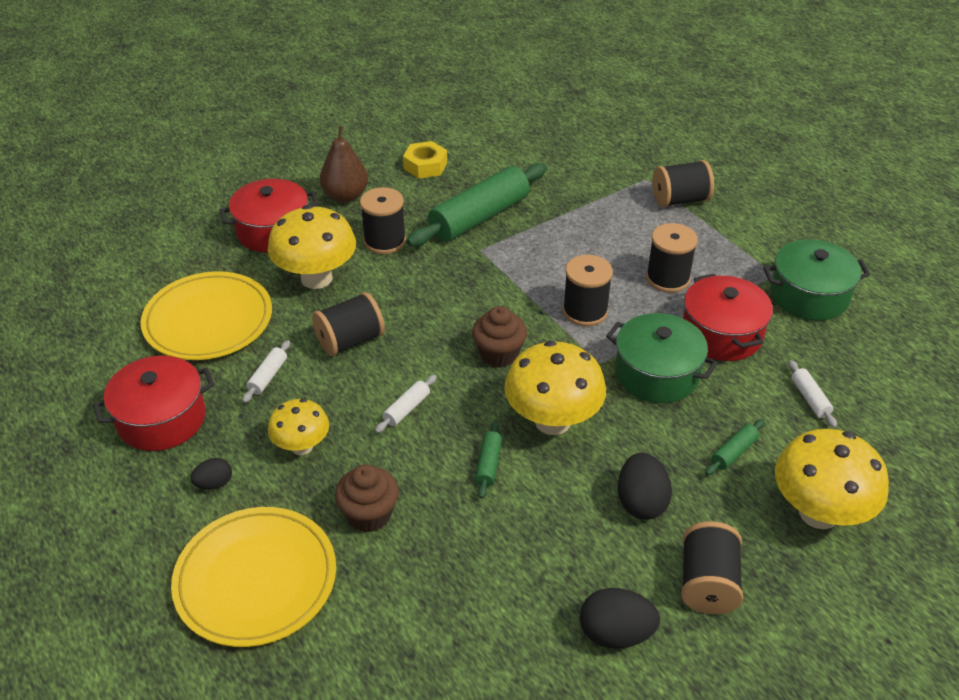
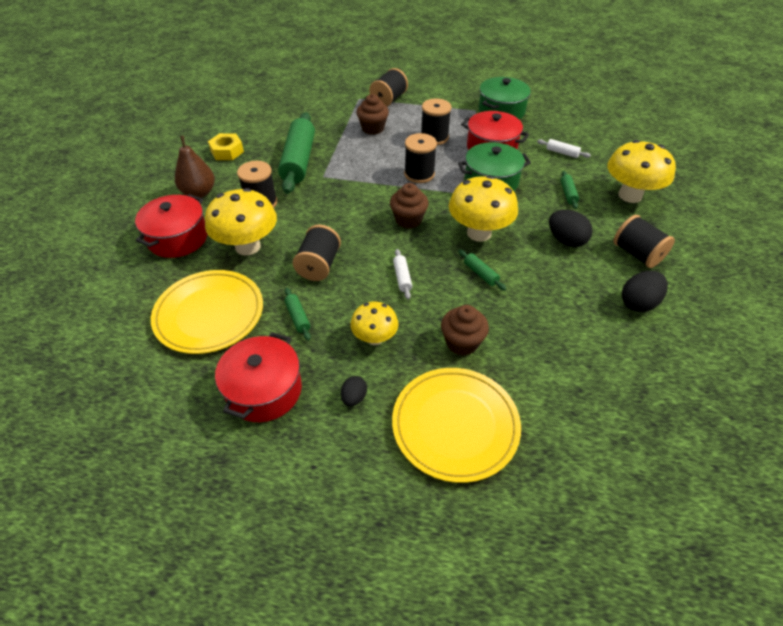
camera: 45 degrees left, 5 degrees up
(268, 376) = (297, 317): white rolling pin -> green rolling pin
(610, 225) = (373, 128): none -> brown cupcake

